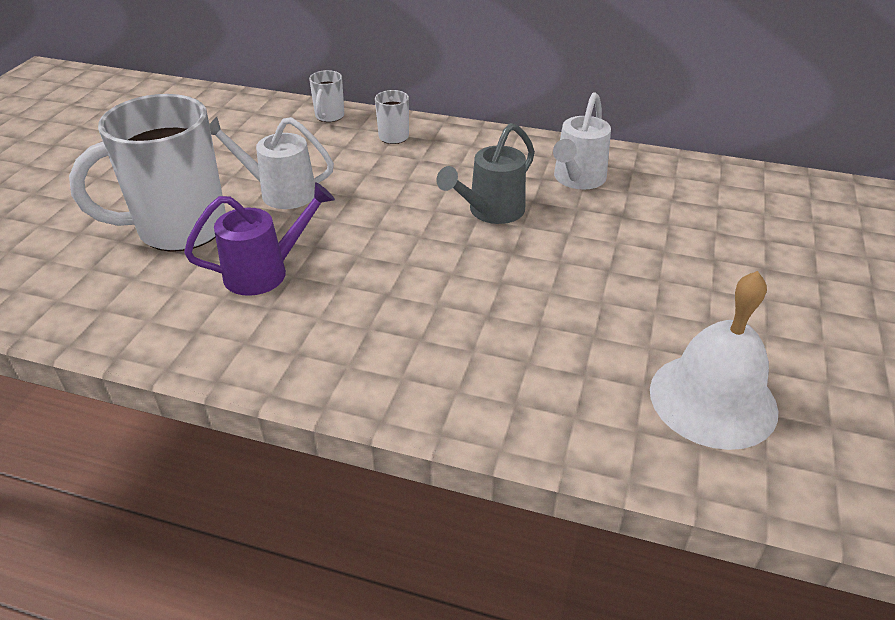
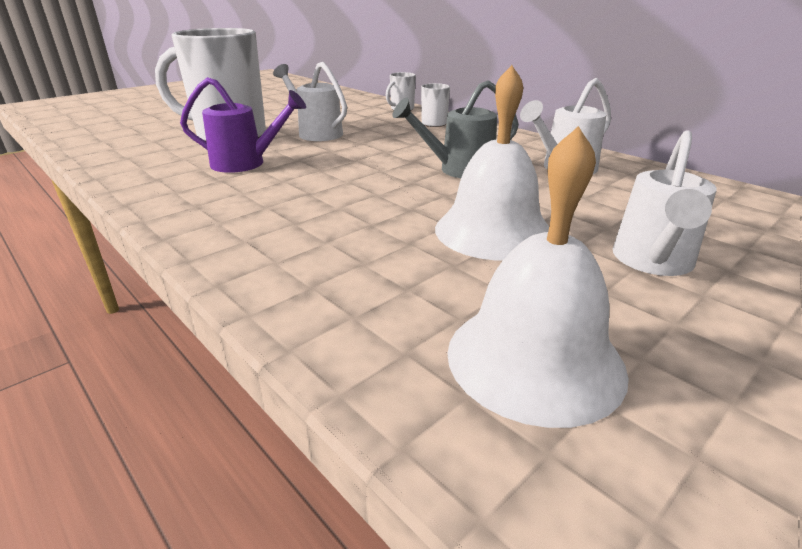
camera: 30 degrees right, 10 degrees down
(589, 286) = (493, 231): none -> white bell
(718, 278) = (652, 262): none -> white watering can

